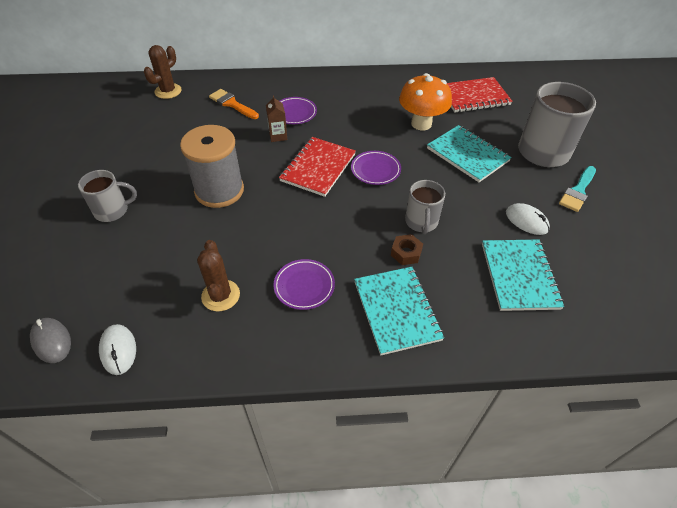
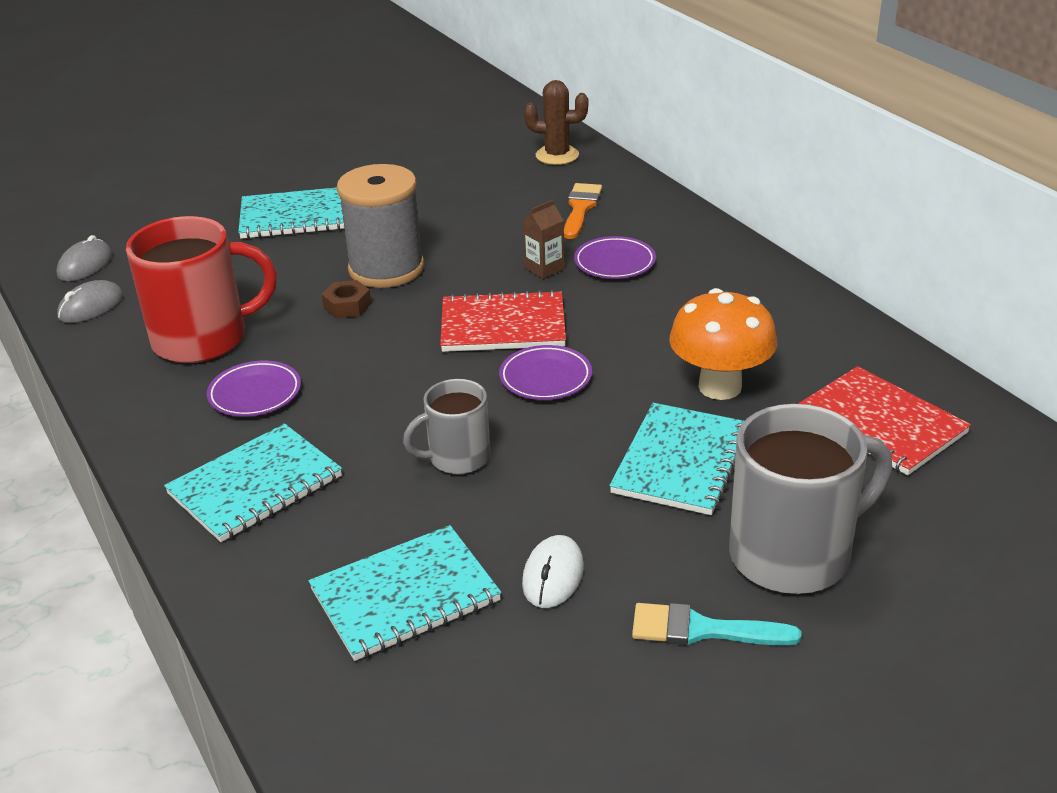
camera: 65 degrees right, 15 degrees down
(112, 210) = (294, 217): grey mug -> turquoise notebook
(118, 350) = (91, 307): white mouse -> grey mouse
(220, 295) = (203, 339): brown cactus -> red mug
(406, 253) = (377, 461): brown nut -> brown nut (347, 306)

